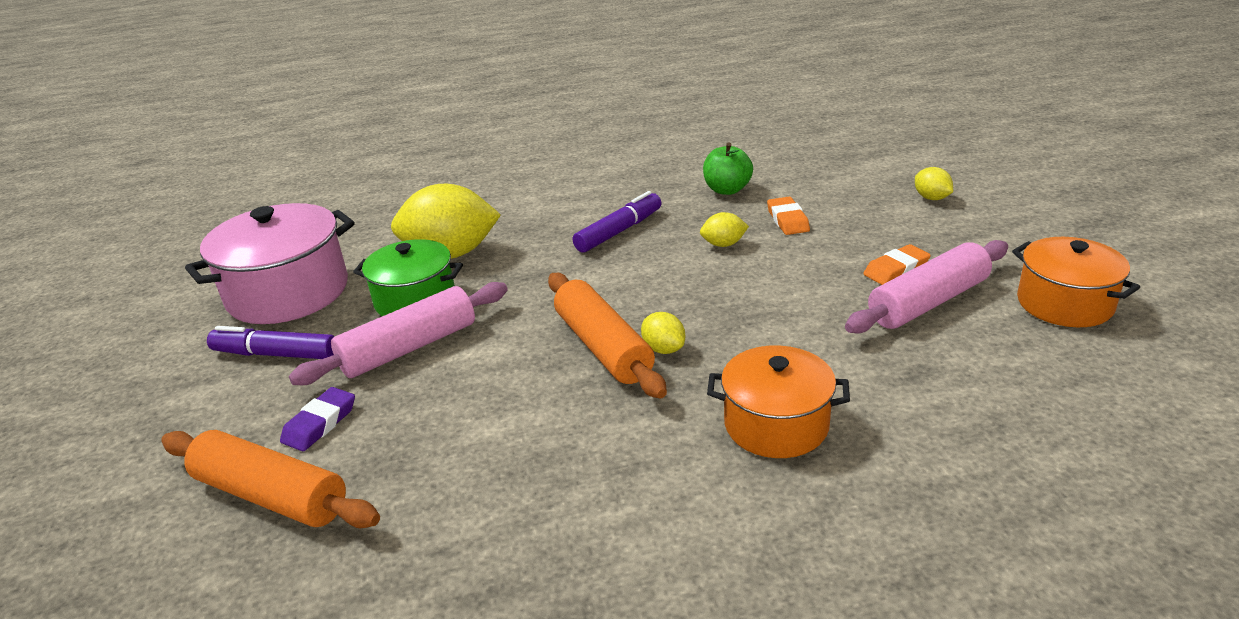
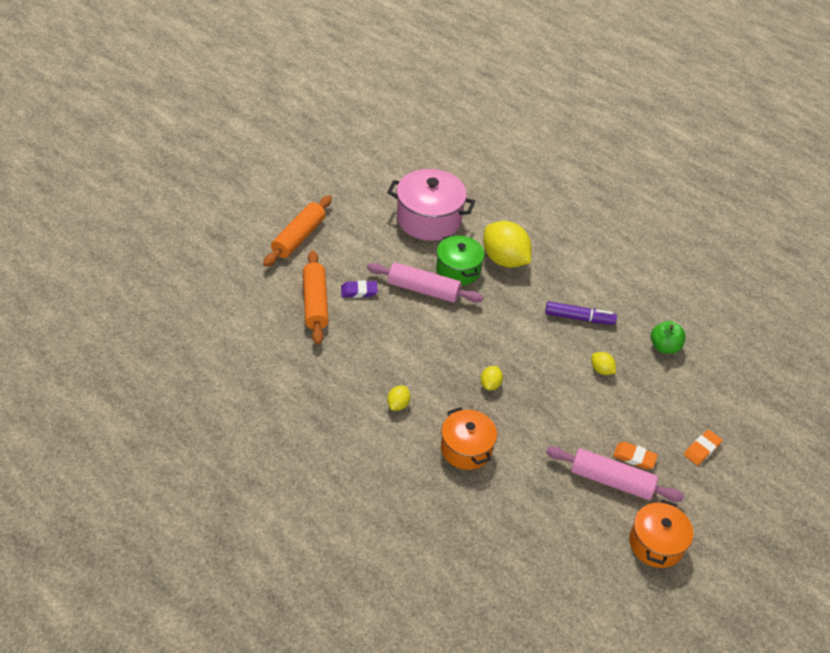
camera: 50 degrees right, 15 degrees up
(276, 354) = (387, 247): purple marker -> none
(603, 347) = (475, 361): orange rolling pin -> orange rolling pin (299, 237)
(787, 220) = (651, 389): orange eraser -> orange eraser (702, 449)
(931, 198) = (735, 452): yellow lemon -> yellow lemon (398, 404)

